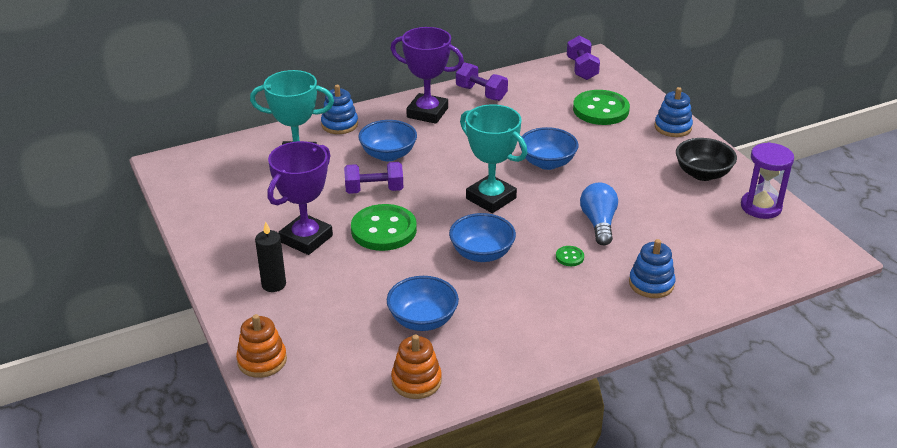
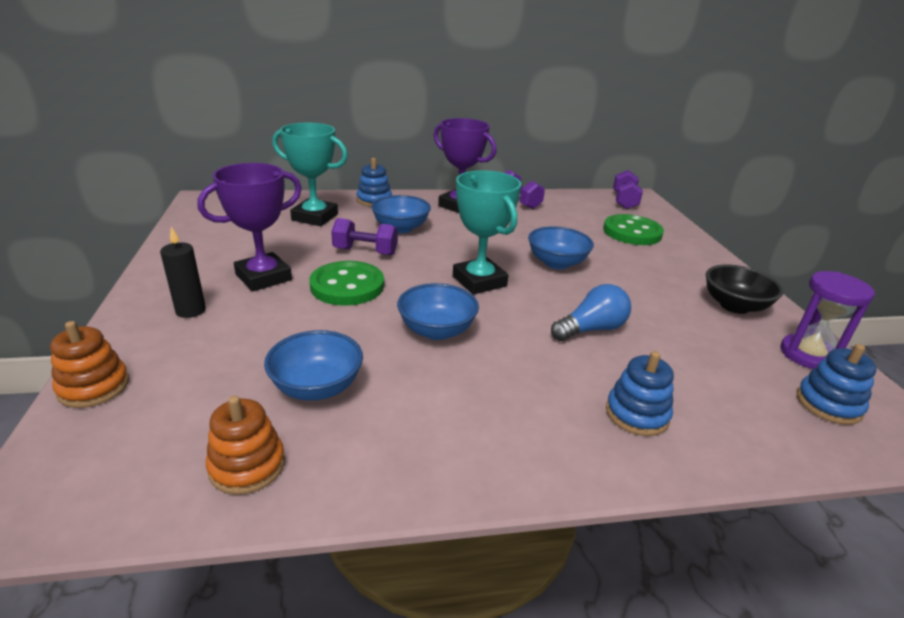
camera: 15 degrees right, 5 degrees down
(569, 257) = (540, 357): green button -> none
(598, 223) = (591, 329): blue light bulb -> blue light bulb turned 45 degrees clockwise
(673, 127) = (707, 259): blue stacking toy -> blue stacking toy (828, 404)

